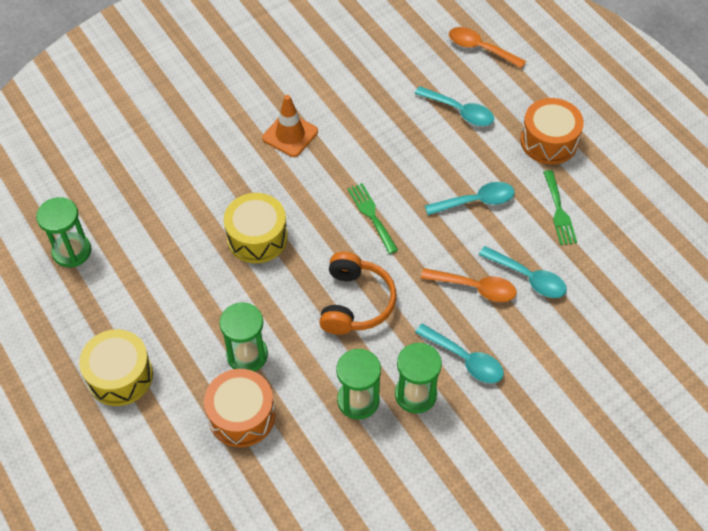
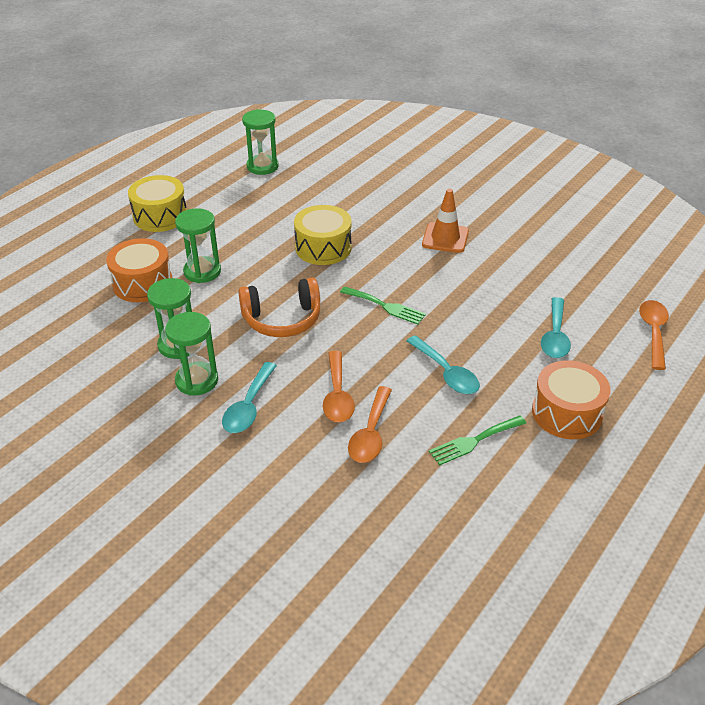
camera: 70 degrees right, 15 degrees down
(371, 215) = (385, 306): green fork -> green fork turned 75 degrees clockwise
(528, 278) = (370, 433): turquoise spoon -> orange spoon

